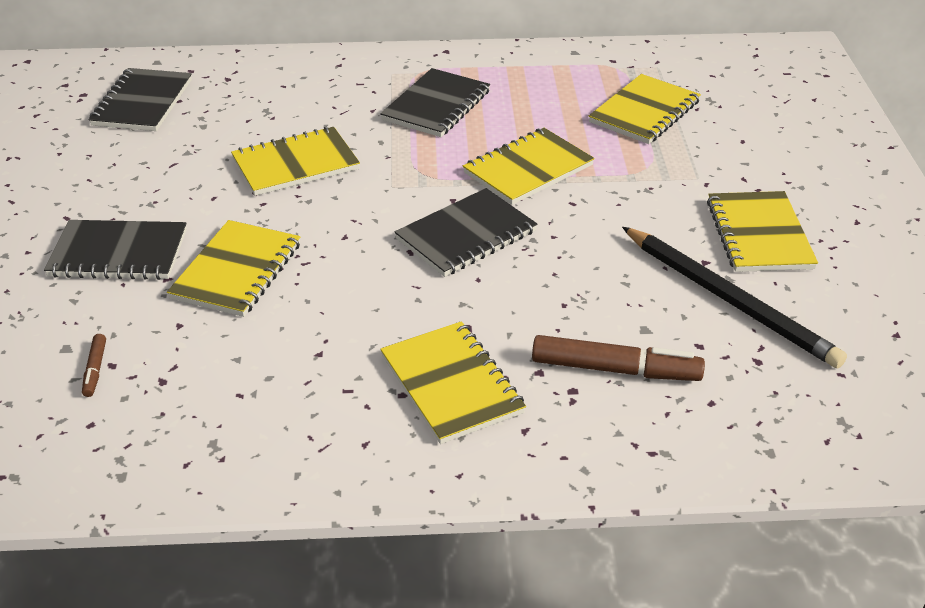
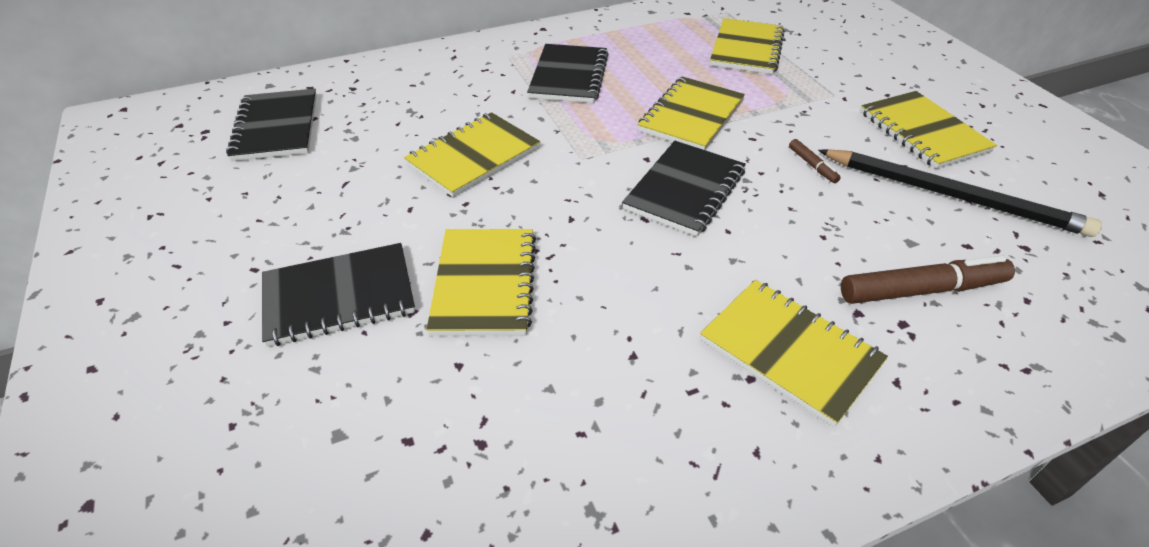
camera: 20 degrees left, 5 degrees up
(95, 370) = (390, 454): brown marker -> brown marker (812, 165)

